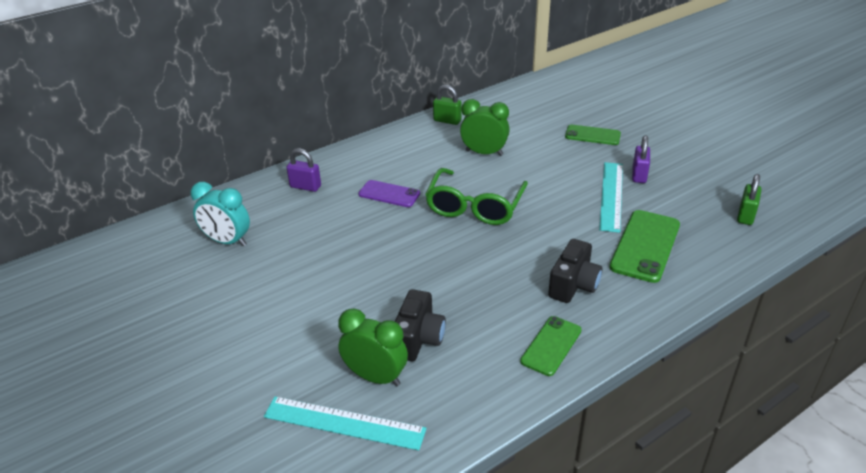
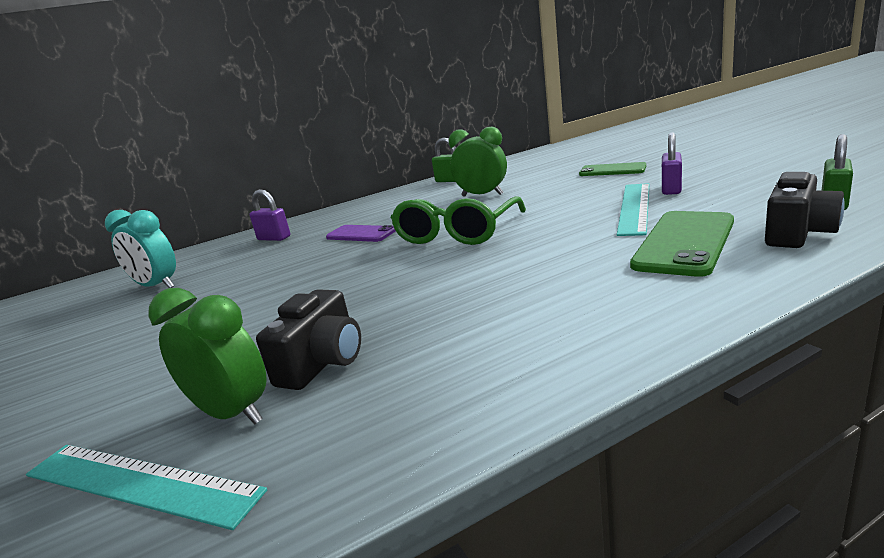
camera: 10 degrees right, 15 degrees down
(551, 346) = (527, 359): green phone -> none
(573, 285) = (574, 289): black camera -> black camera (798, 233)

